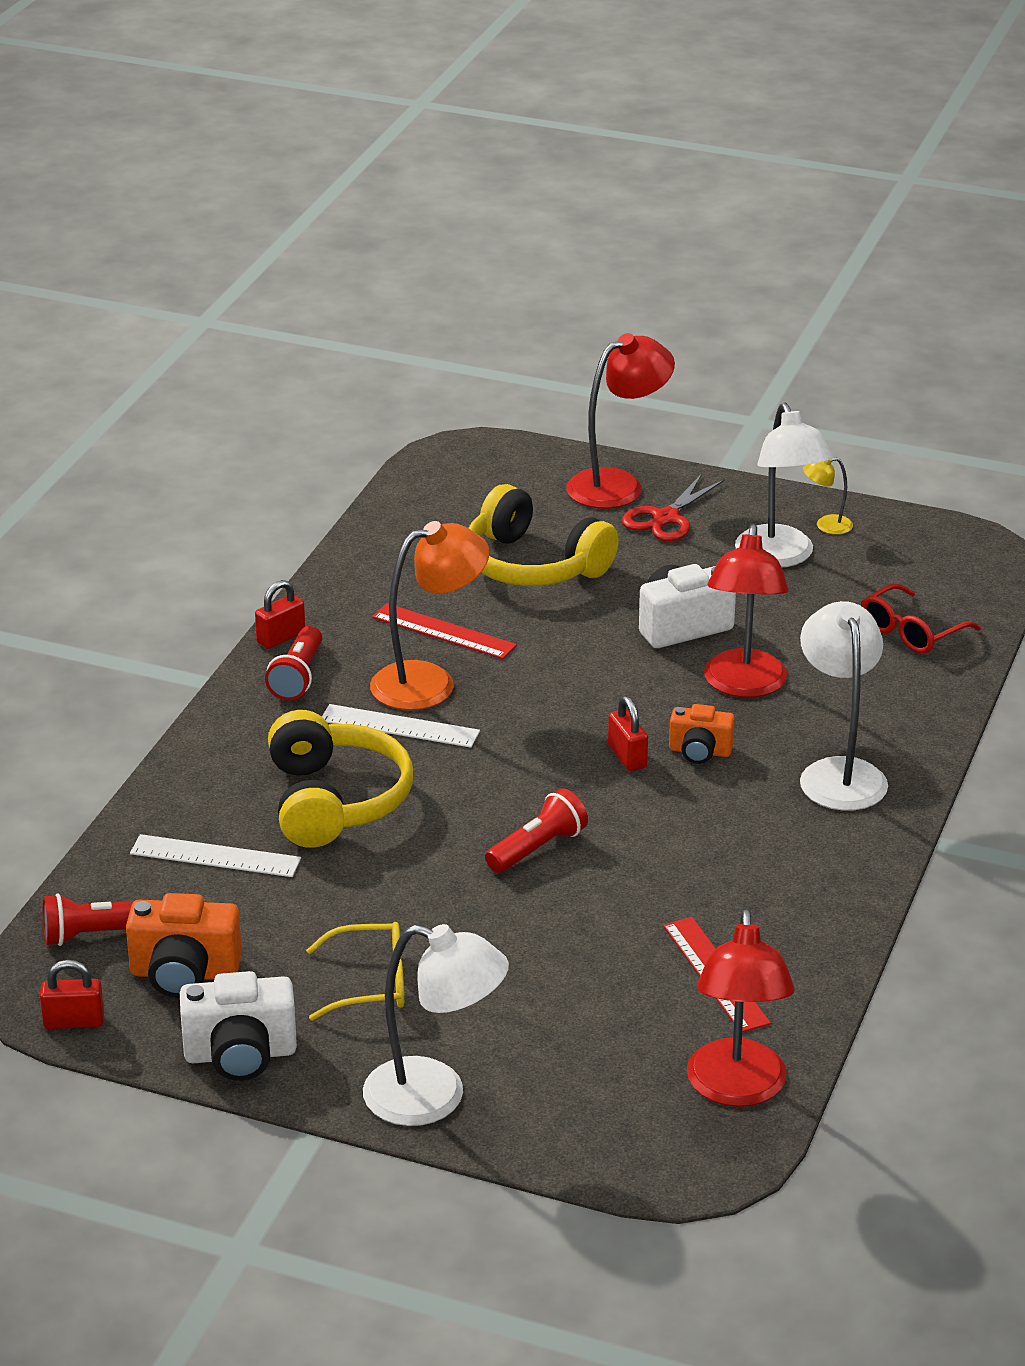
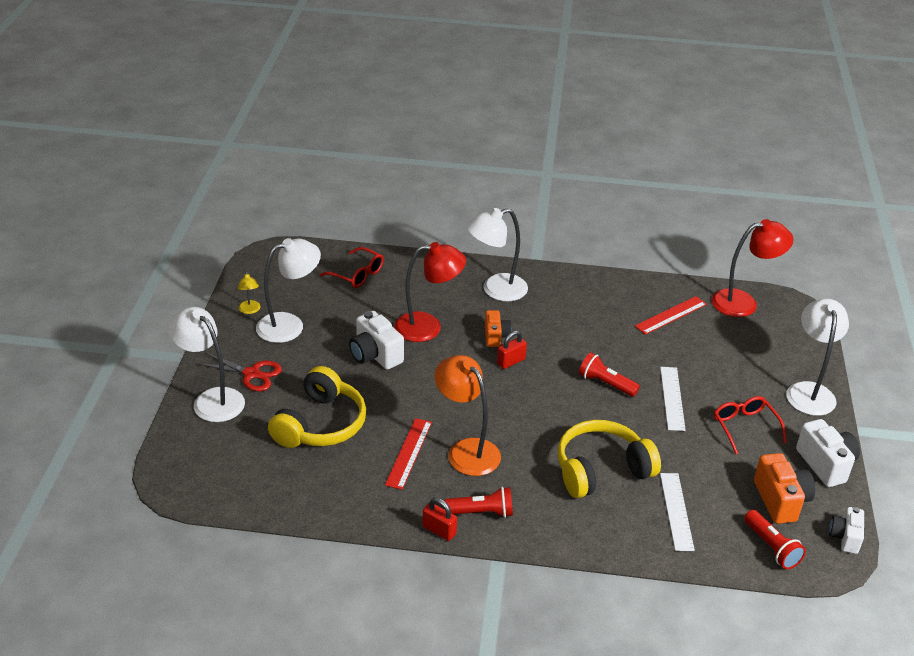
camera: 105 degrees left, 5 degrees up
(74, 1022) = (845, 537): red padlock -> white camera
(369, 983) = (745, 427): yellow glasses -> red glasses
(399, 726) = (517, 455): white ruler -> white ruler (672, 398)
(618, 484) = (211, 399): red lamp -> white lamp

